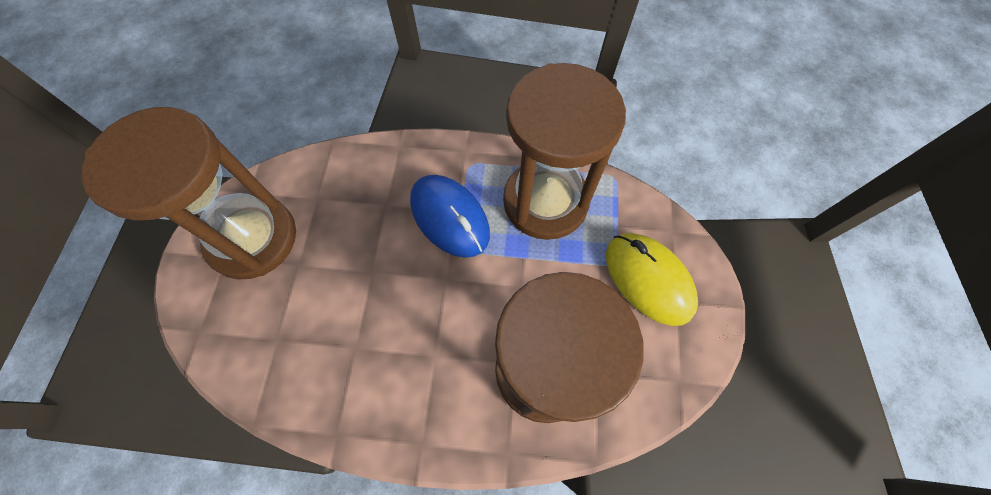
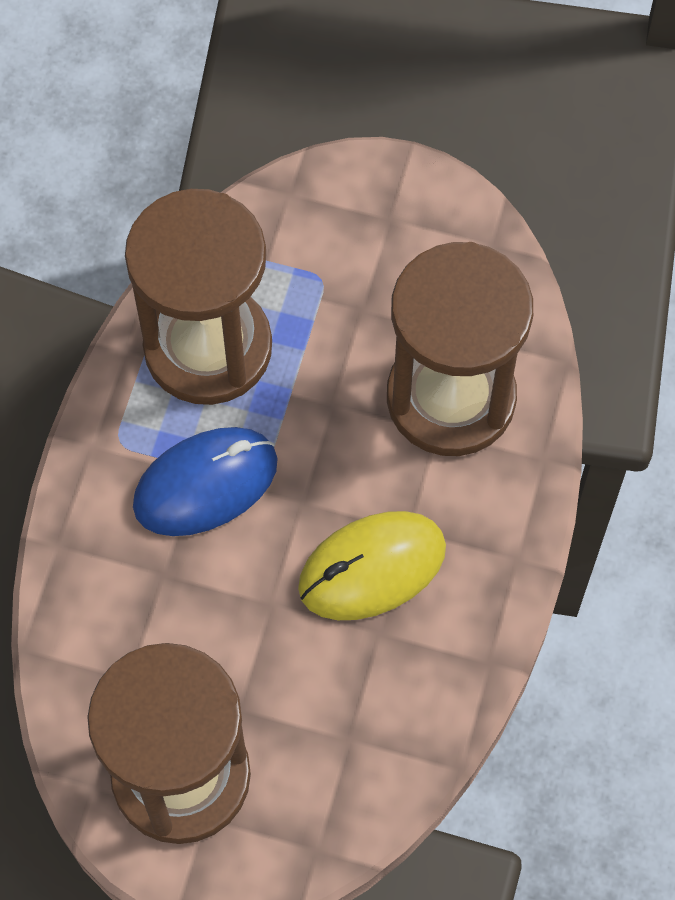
camera: 80 degrees left, 0 degrees up
(648, 279) = (353, 243): yellow mouse -> yellow mouse (372, 568)

